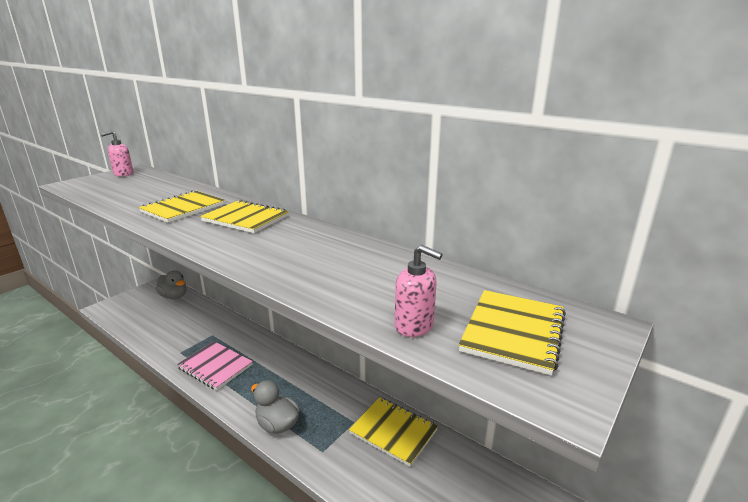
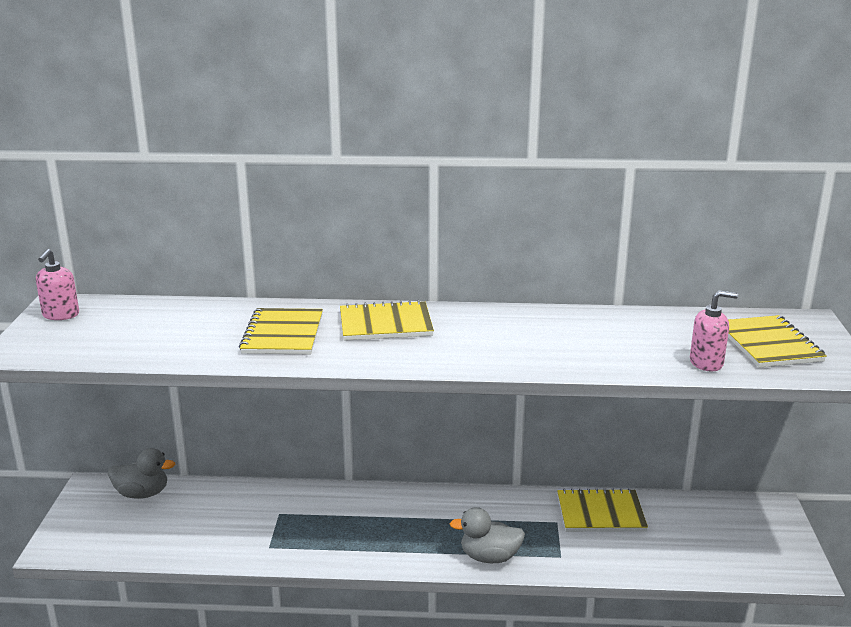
camera: 35 degrees left, 0 degrees up
(215, 366) = (339, 541): pink notebook -> none

